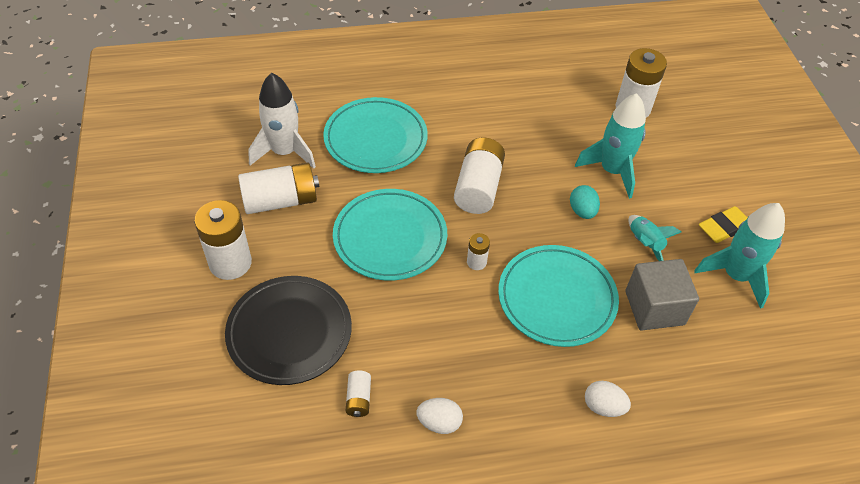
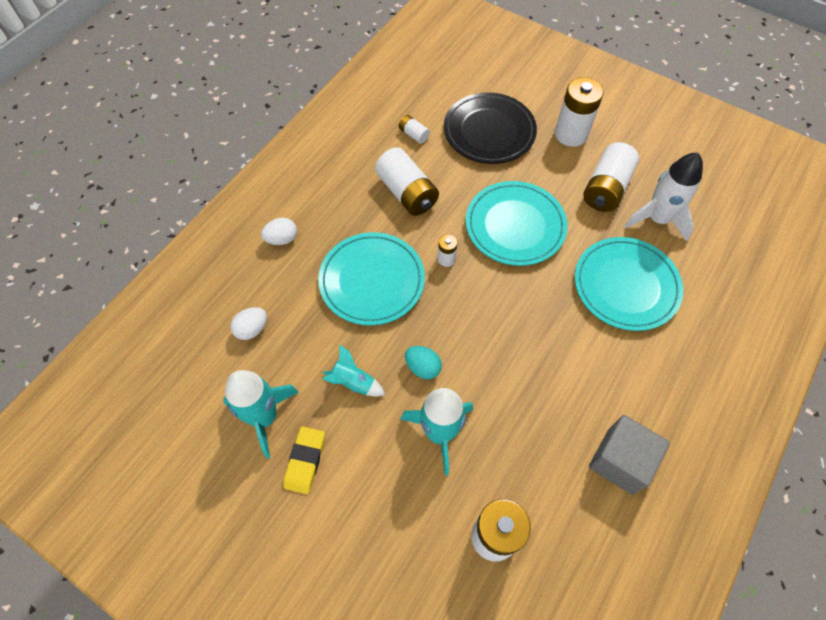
camera: 135 degrees right, 10 degrees up
(439, 422) = (361, 158): white egg -> white egg (252, 329)
(478, 187) = (512, 315): white battery -> white battery (407, 193)
(654, 308) = (303, 332): grey cube -> grey cube (620, 461)

